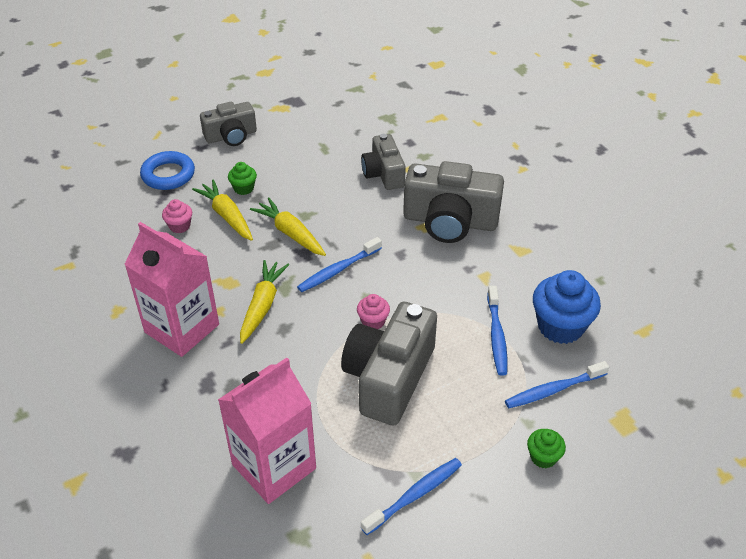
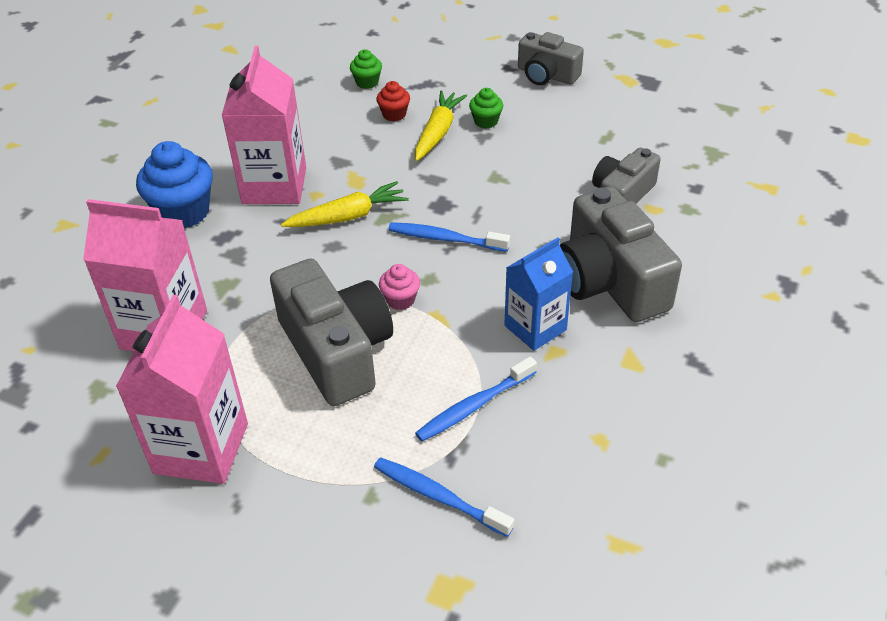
camera: 55 degrees right, 0 degrees up
(168, 175) = (450, 72): blue ring -> none
(179, 226) = (394, 114): pink cupcake -> red cupcake
(290, 233) = (460, 182): yellow carrot -> none
(389, 377) = (336, 350): grey camera -> grey camera turned 75 degrees clockwise
(414, 495) = (201, 448): blue toothbrush -> pink carton
(458, 274) = (535, 328): none -> blue carton
(543, 457) = (331, 534): green cupcake -> green cupcake (367, 82)
(560, 326) = (544, 456): blue cupcake -> blue cupcake (183, 212)

